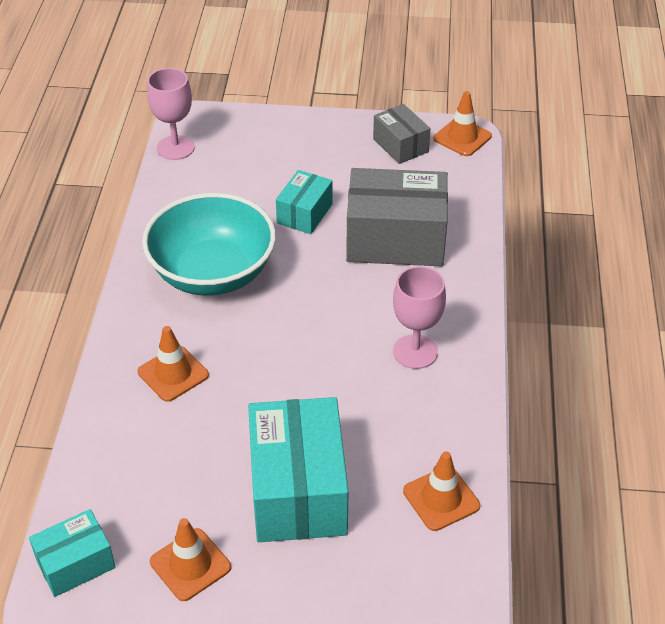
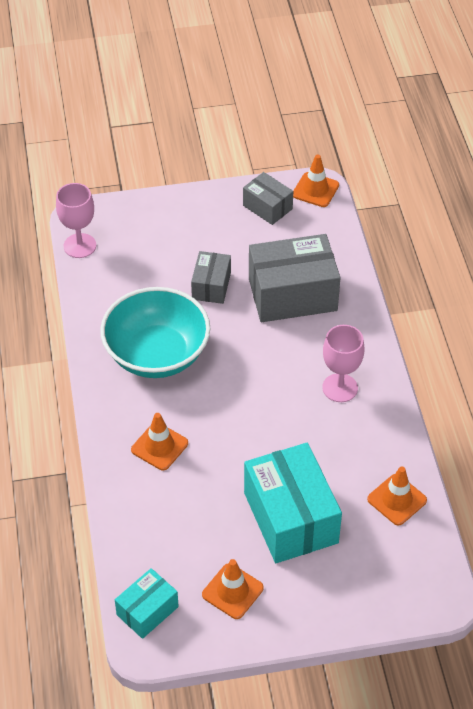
camera: 15 degrees left, 5 degrees up
(304, 213) = (211, 286): turquoise box -> grey box

